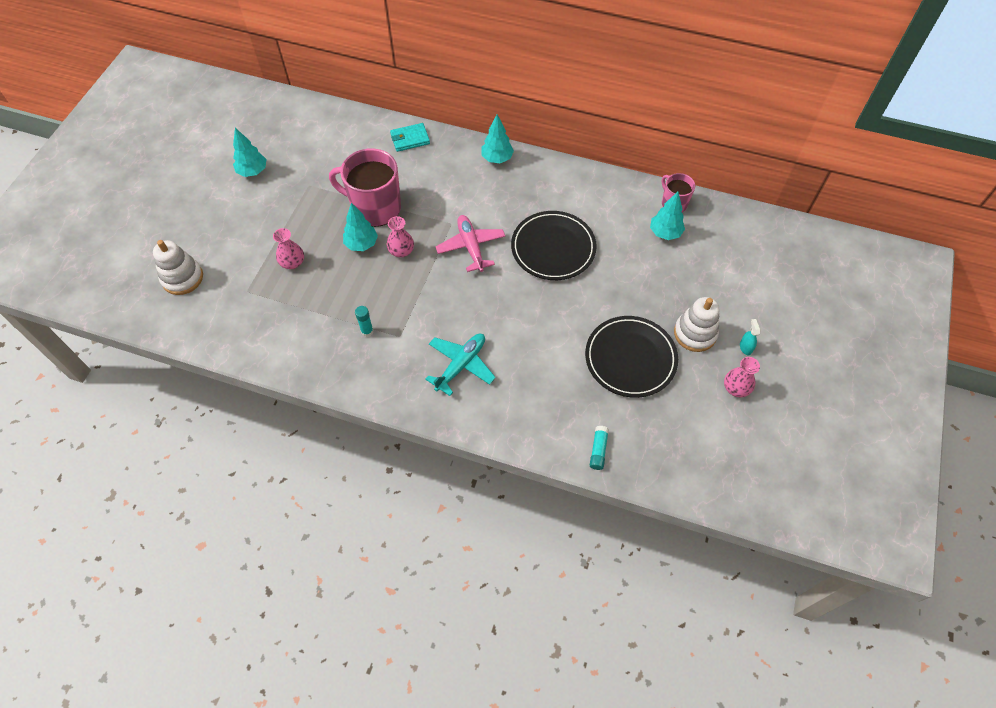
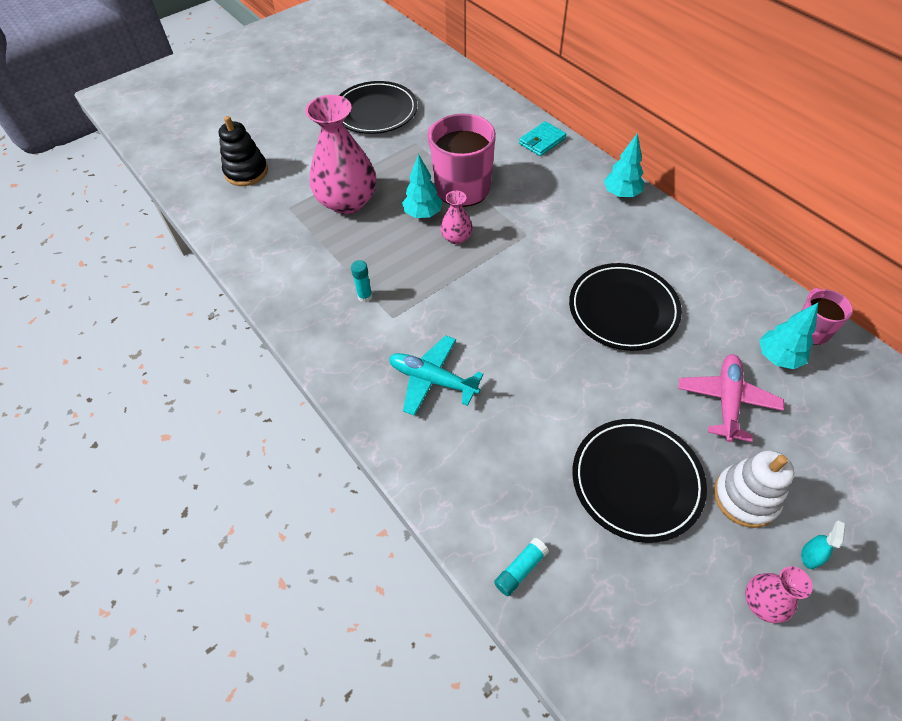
camera: 35 degrees right, 5 degrees down
(182, 278) = (246, 172): white stacking toy -> black stacking toy
(253, 171) = (375, 111): turquoise tree -> black plate
(292, 262) = (347, 201): pink vase -> pink vase, size x2.12
(410, 139) = (542, 141): turquoise wallet -> turquoise wallet turned 60 degrees counterclockwise
(461, 365) = (432, 380): turquoise plane -> turquoise plane turned 135 degrees counterclockwise
(471, 247) = (531, 266): pink plane -> pink plane (726, 400)

